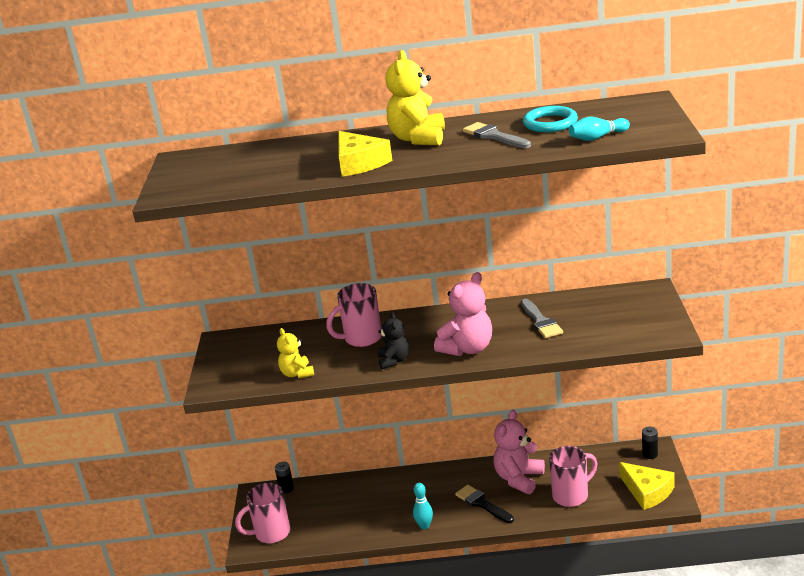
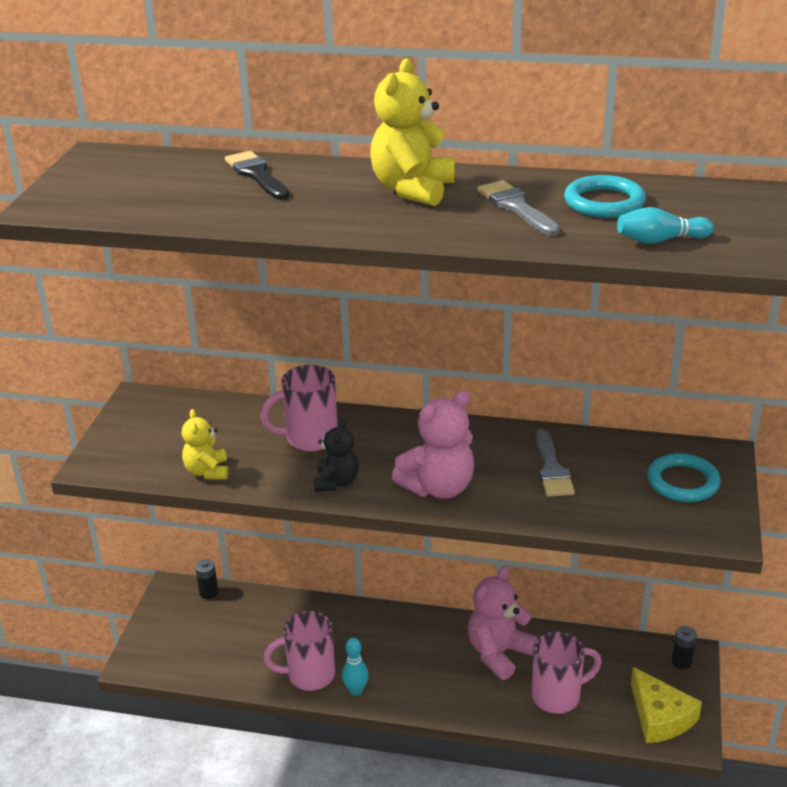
camera: 10 degrees right, 5 degrees up
(271, 533) = (167, 651): pink mug -> pink mug (309, 675)
(359, 163) = (314, 212): yellow cheese -> none
(482, 504) = (439, 677): black brush -> black brush (256, 175)
(633, 311) = (683, 482): none -> turquoise ring

